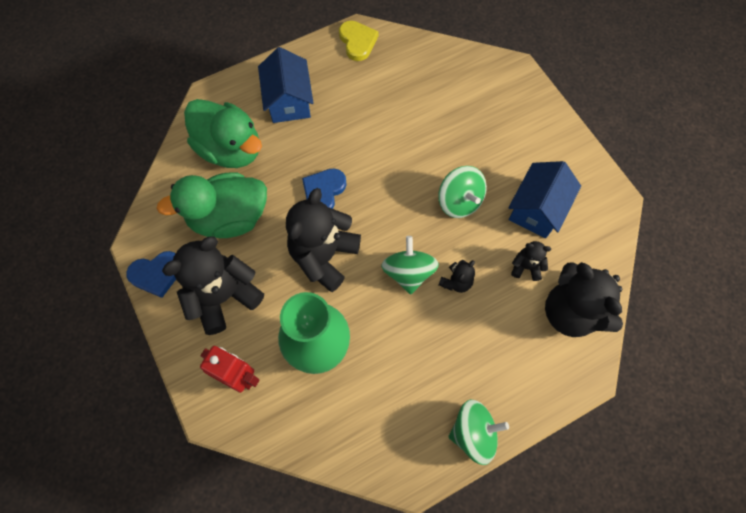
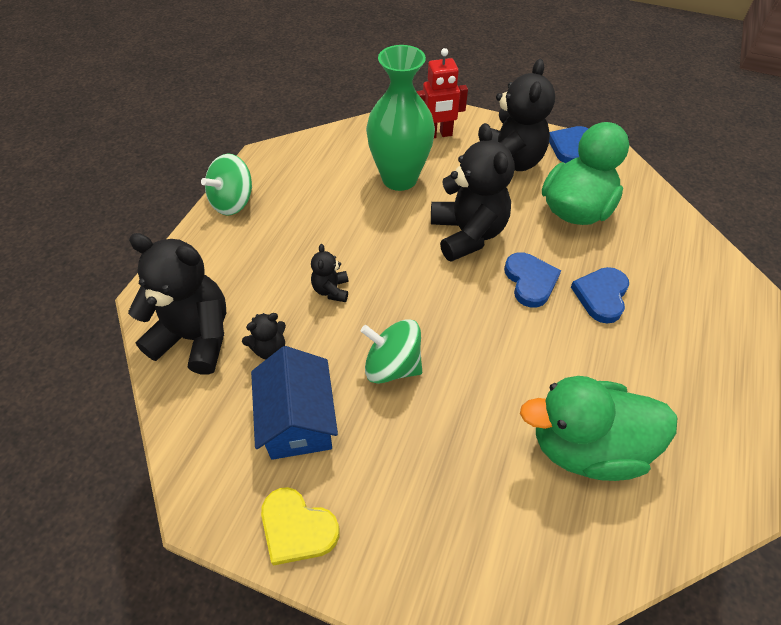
camera: 140 degrees right, 15 degrees down
(230, 149) = (654, 257): green duck -> green duck (586, 446)
(289, 101) = (676, 341): blue house -> none
(294, 151) = (601, 296): none -> blue heart
(357, 42) = (716, 482): yellow heart -> yellow heart (297, 528)
(408, 272) = (382, 269): green spinning top -> none

